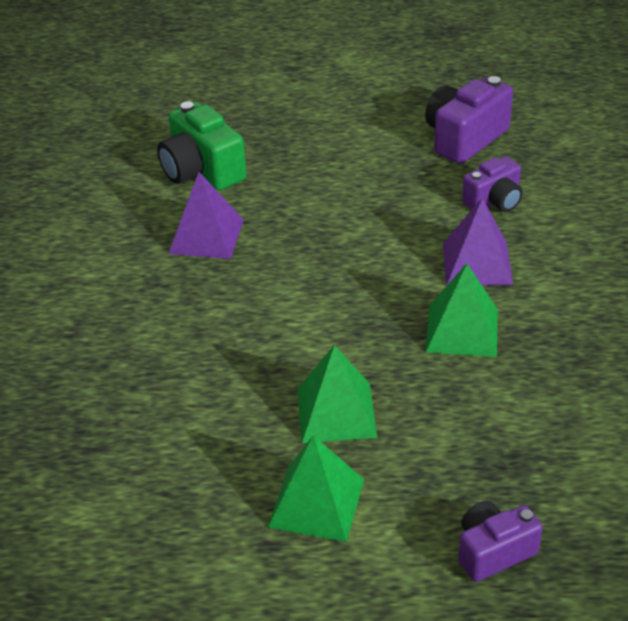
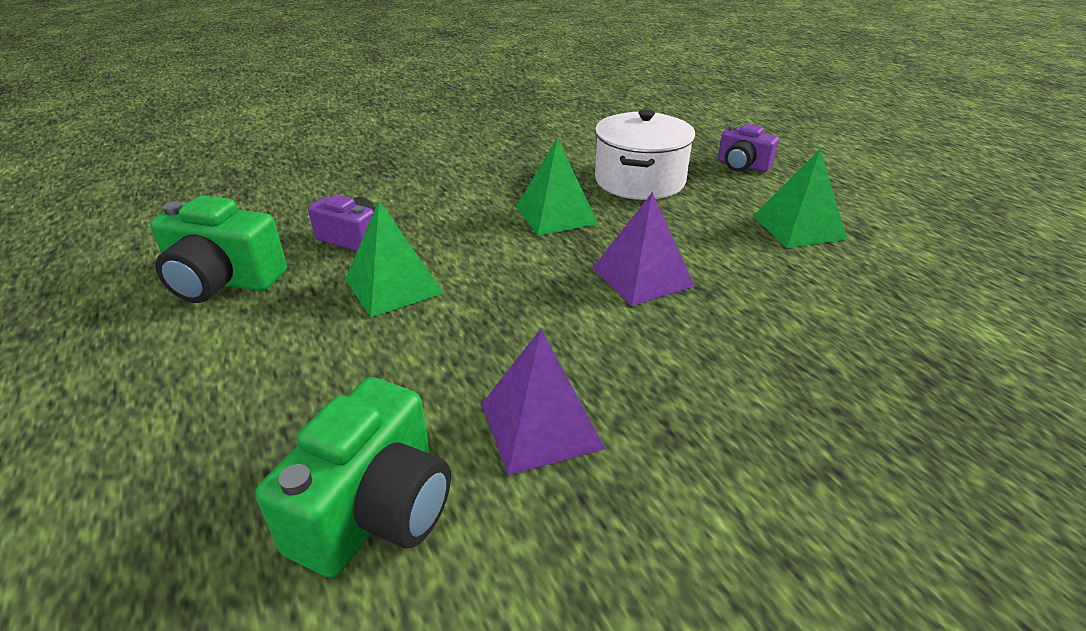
camera: 120 degrees left, 5 degrees down
(336, 412) = (708, 243): green pyramid -> green pyramid (393, 286)
(464, 138) = (223, 281): purple camera -> green camera
(477, 263) = (460, 226): purple pyramid -> purple pyramid (642, 277)
(504, 427) = (639, 181): none -> white pot

